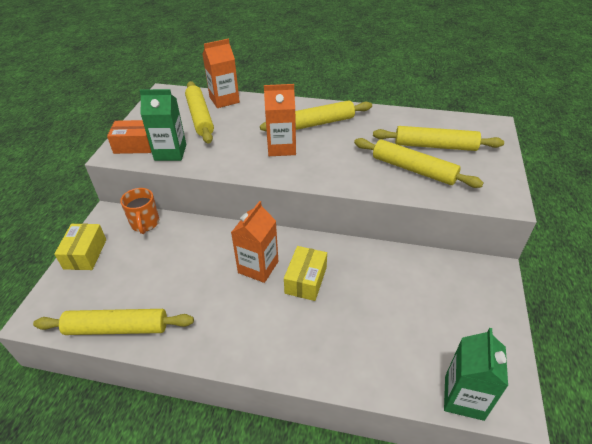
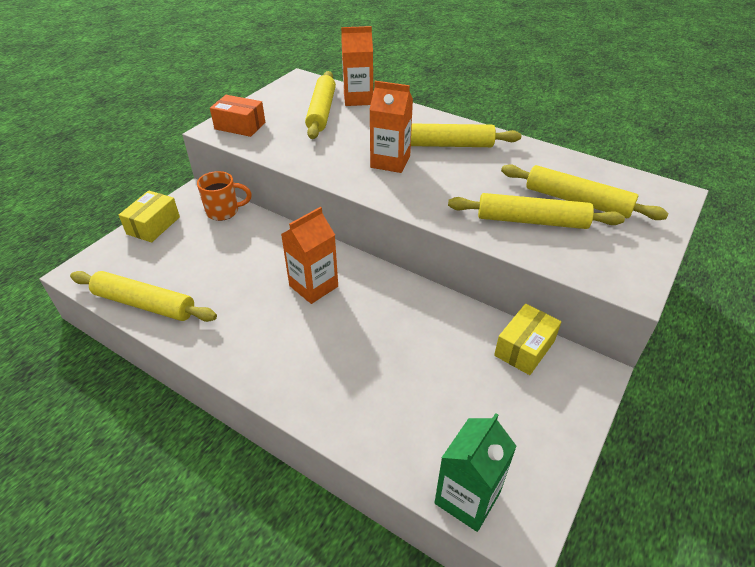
camera: 20 degrees right, 0 degrees up
(145, 224) = (224, 212): orange mug -> orange mug turned 105 degrees counterclockwise
(170, 152) = (270, 140): green carton -> none
(306, 280) = (357, 314): yellow box -> yellow box (524, 348)
(413, 169) = (531, 221): yellow rolling pin -> yellow rolling pin turned 45 degrees counterclockwise

